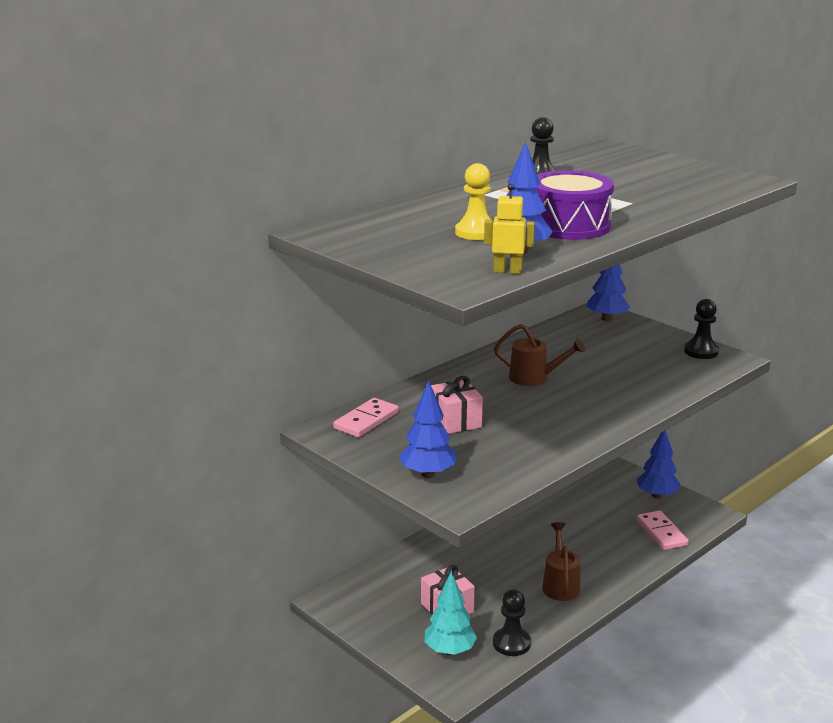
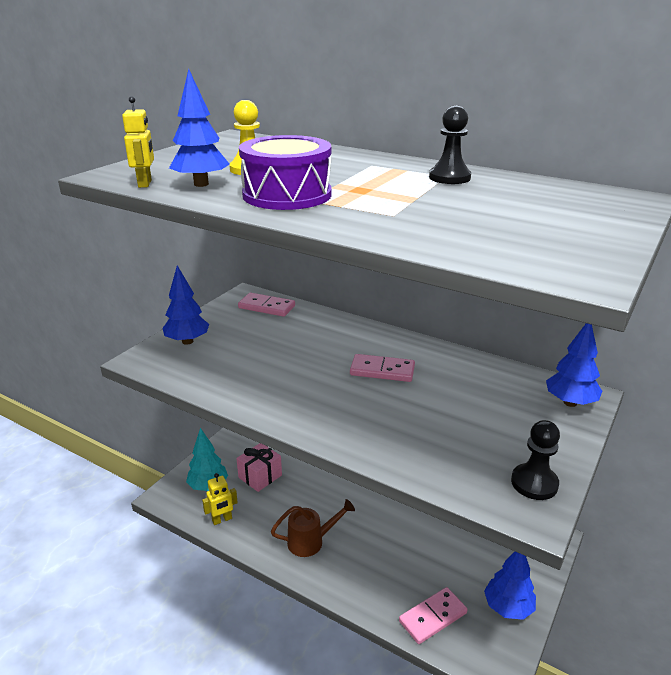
camera: 75 degrees right, 5 degrees up
(455, 421) = (278, 342): pink gift -> none
(511, 643) = (222, 520): black pawn -> yellow robot
(534, 378) = (382, 370): brown watering can -> pink domino

